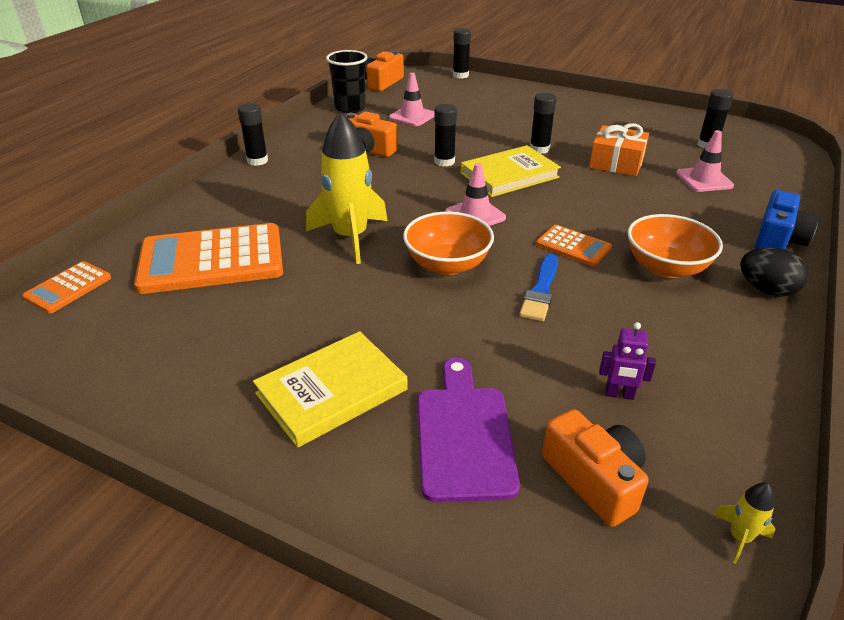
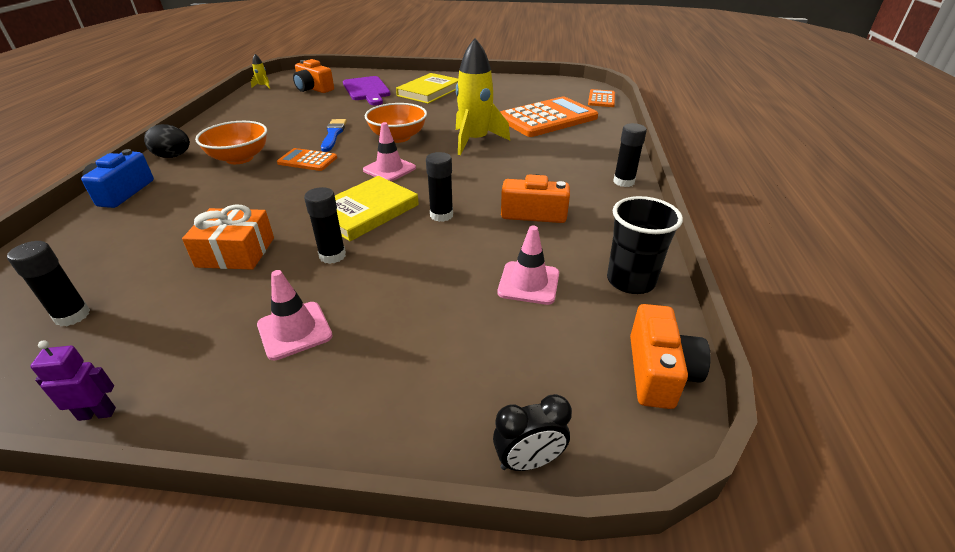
camera: 160 degrees right, 0 degrees up
(460, 75) = (528, 461): black glue stick -> black clock
(619, 394) = (296, 107): purple robot -> purple robot (97, 413)
(704, 180) = (137, 247): pink traffic cone -> pink traffic cone (294, 330)

